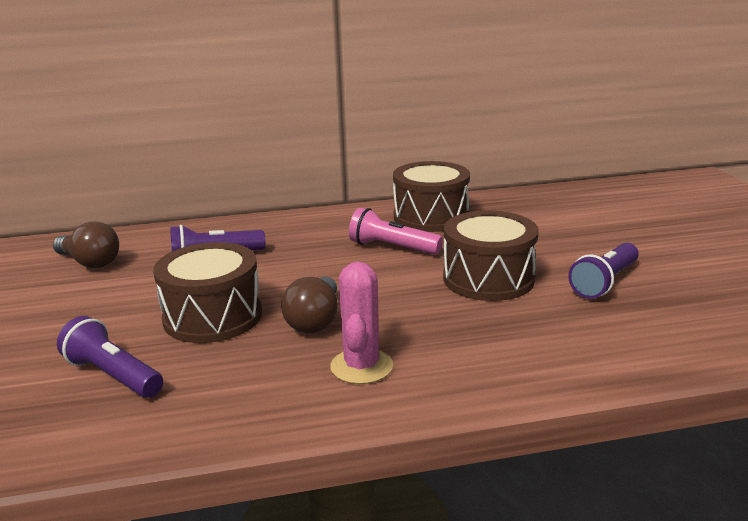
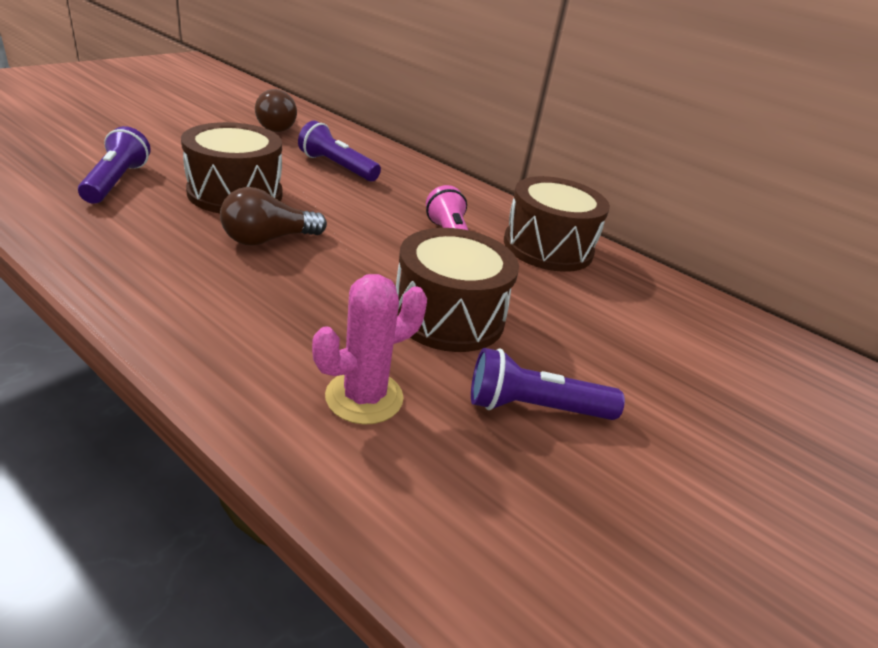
camera: 45 degrees right, 10 degrees up
(361, 366) = (202, 284): pink cactus -> pink cactus (364, 397)

